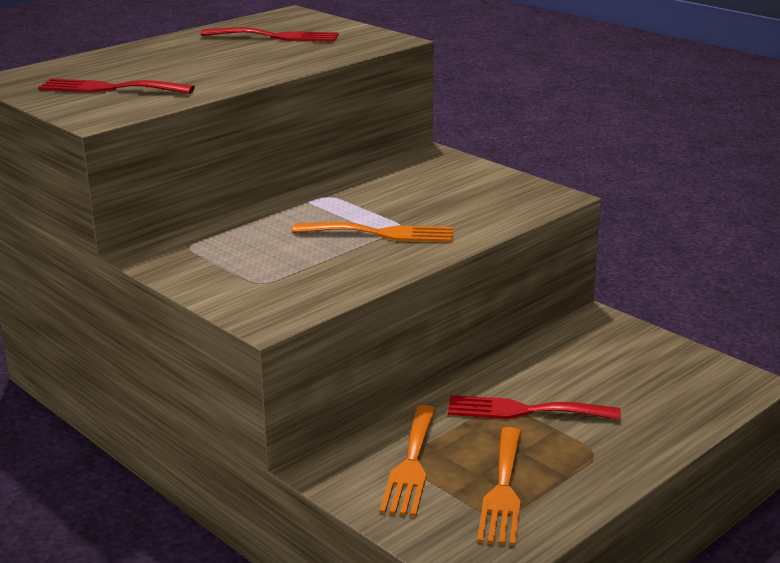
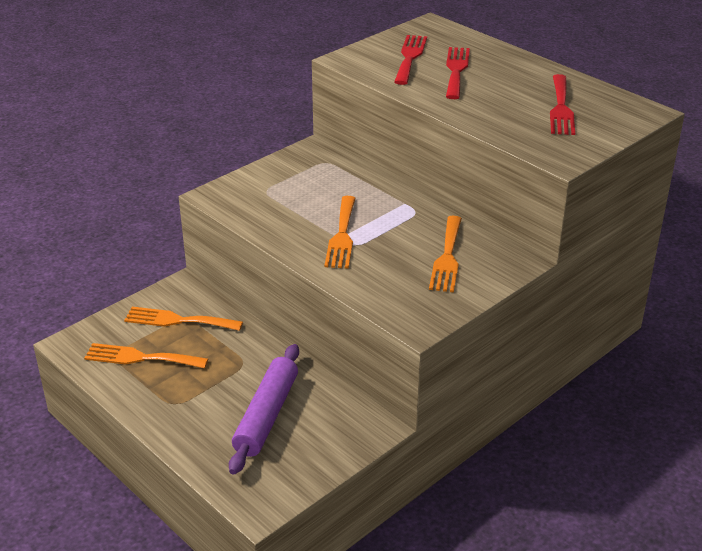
camera: 90 degrees right, 10 degrees up
(426, 183) = (447, 257): none -> orange fork
(524, 410) = (234, 373): red fork -> red fork (456, 70)
(598, 384) = (266, 415): none -> purple rolling pin

